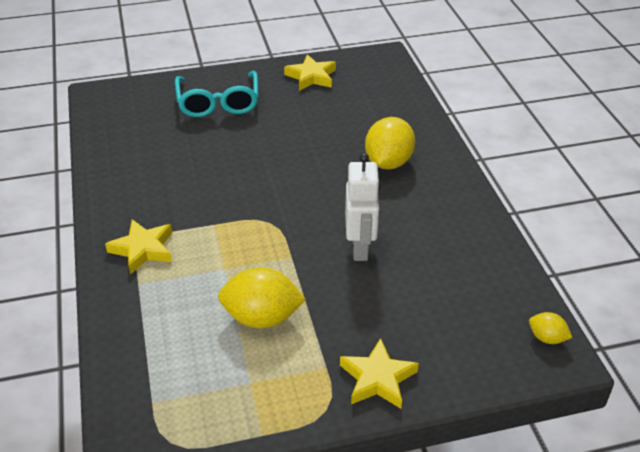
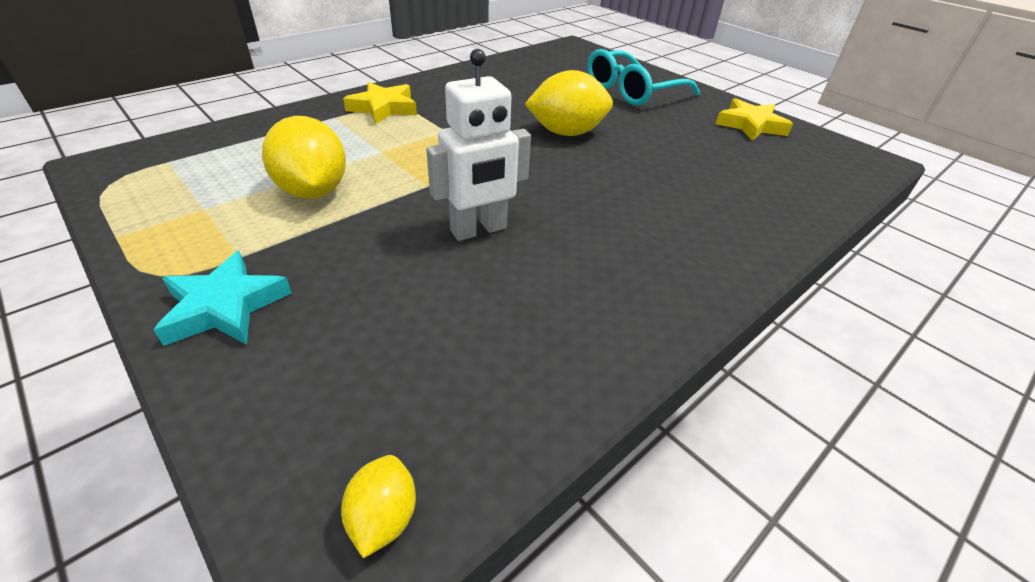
camera: 60 degrees right, 0 degrees up
(377, 379) = (224, 307): yellow star -> turquoise star
(388, 162) = (668, 212): yellow lemon -> yellow lemon (566, 133)

